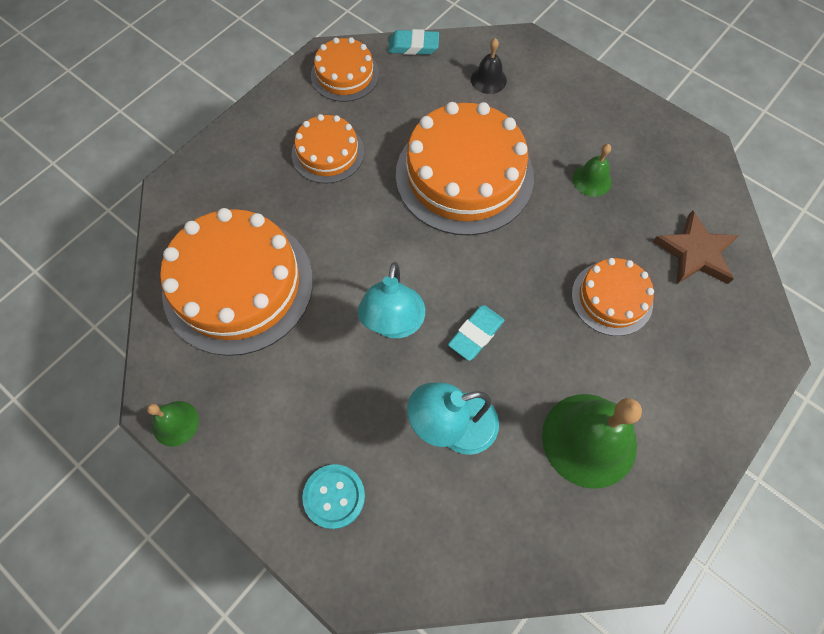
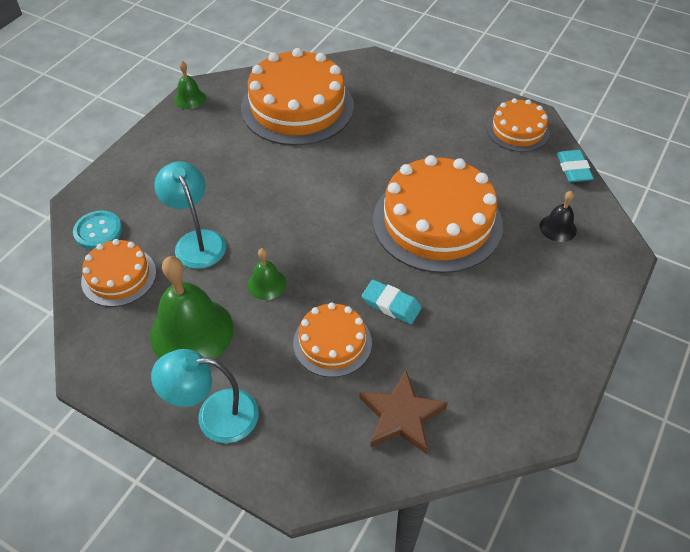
camera: 80 degrees right, 15 degrees down
(328, 153) = (430, 133): orange cake -> orange cake (119, 276)
(334, 496) = (141, 182): turquoise button -> turquoise button (98, 231)
(394, 324) = (280, 195): turquoise lamp -> turquoise lamp (214, 416)
(476, 334) = (279, 246): turquoise eraser -> turquoise eraser (391, 305)
(591, 180) = (464, 319): green bell -> green bell (266, 284)

